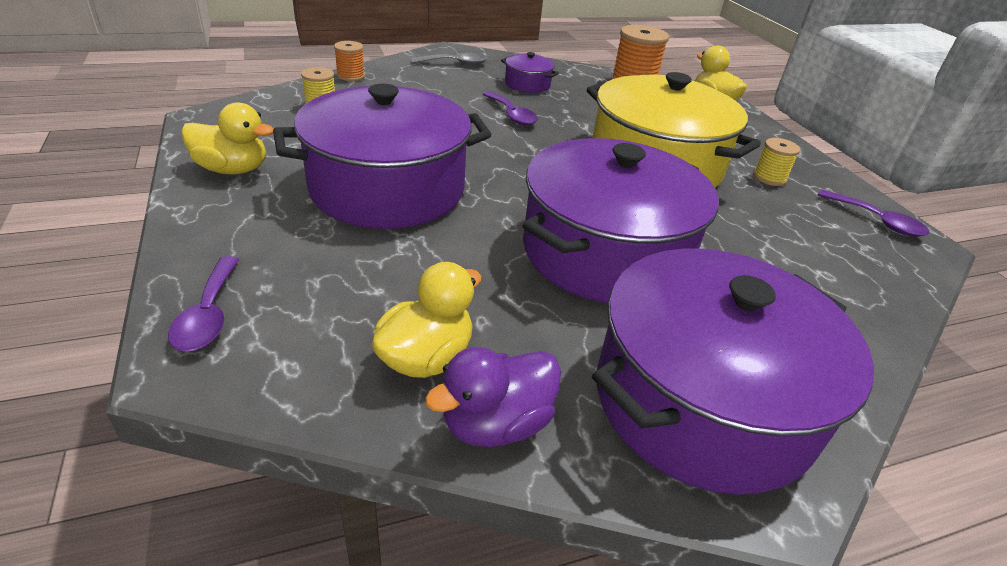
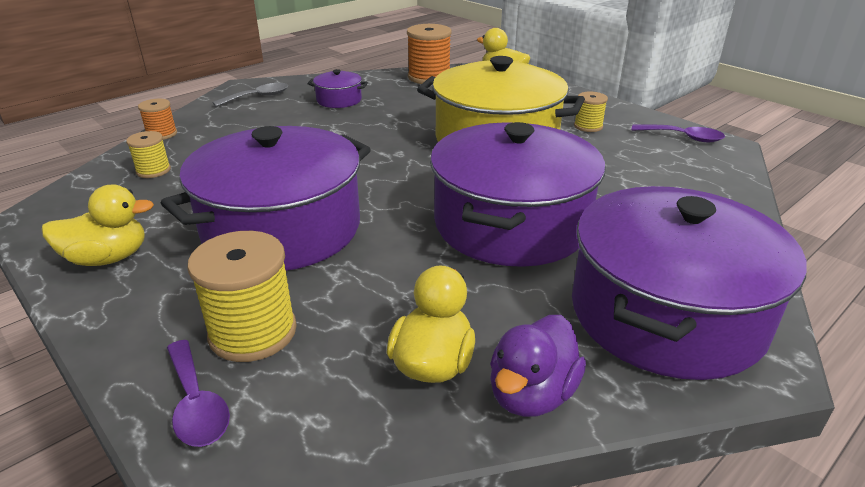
camera: 20 degrees left, 5 degrees down
(296, 271) = (253, 332): none -> yellow spool
(511, 115) = (346, 131): purple spoon -> none

